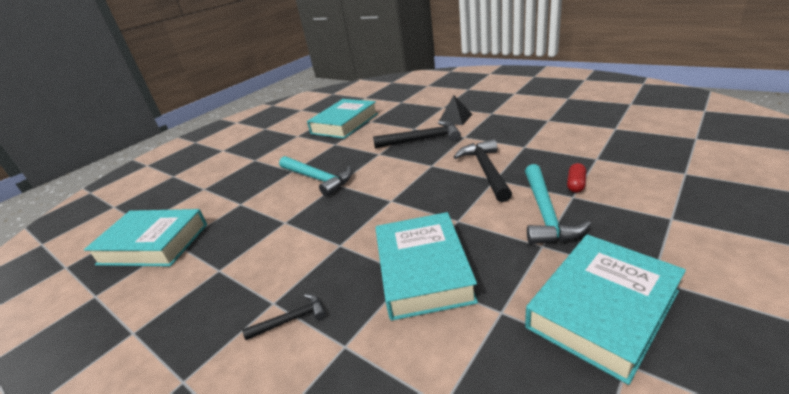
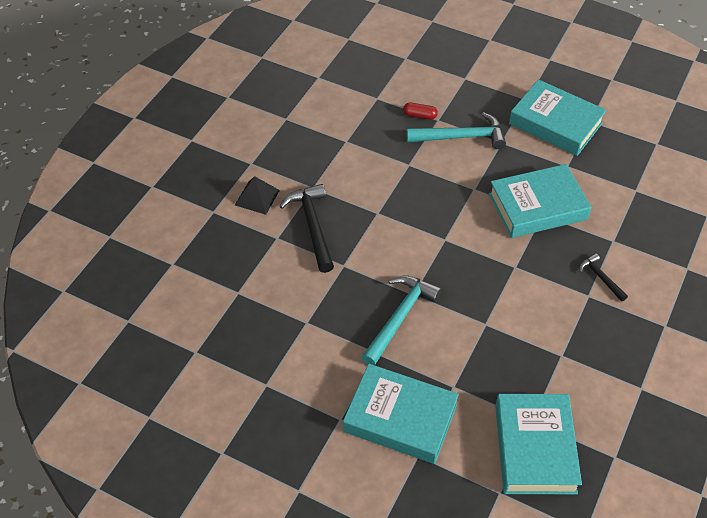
camera: 105 degrees left, 20 degrees up
(345, 123) = (237, 326): turquoise book -> turquoise book (400, 418)
(486, 170) = (392, 170): black hammer -> none

